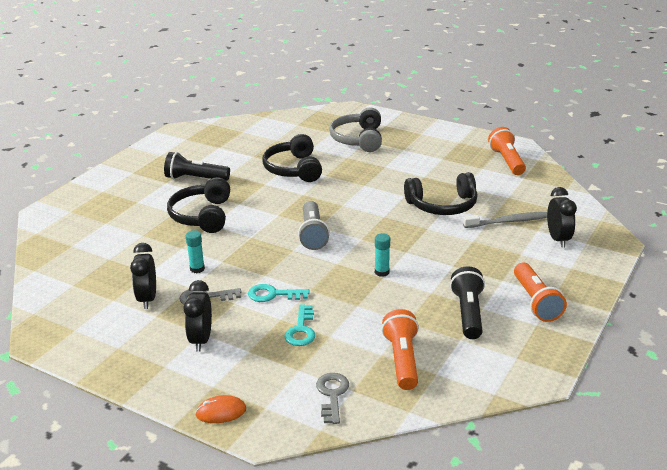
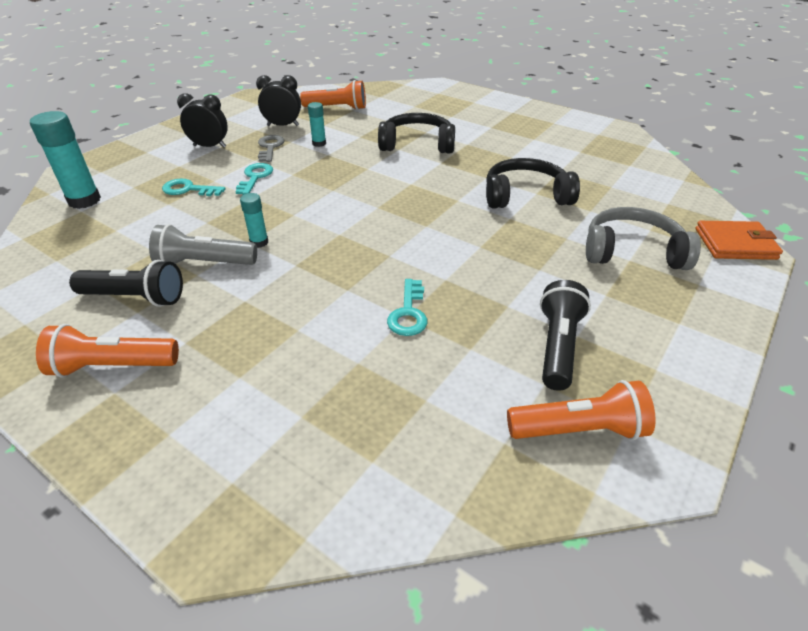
camera: 95 degrees right, 10 degrees up
(195, 179) = (498, 140): black flashlight -> black flashlight (557, 346)
(221, 412) = (113, 154): orange mouse -> none
(313, 234) = (360, 202): grey flashlight -> grey flashlight (204, 263)
(332, 395) = (84, 200): grey key -> turquoise glue stick
(343, 112) = (735, 244): none -> orange wallet
(402, 360) = (95, 241): orange flashlight -> orange flashlight (337, 108)
(442, 205) = (408, 313): black headphones -> turquoise key
(508, 221) = (340, 382): grey toothbrush -> none
(558, 239) = (260, 439): black clock -> none

